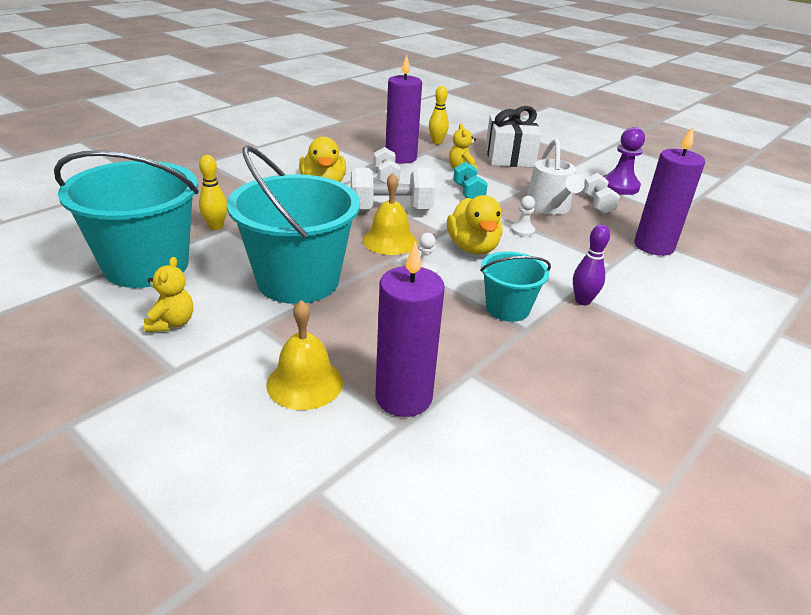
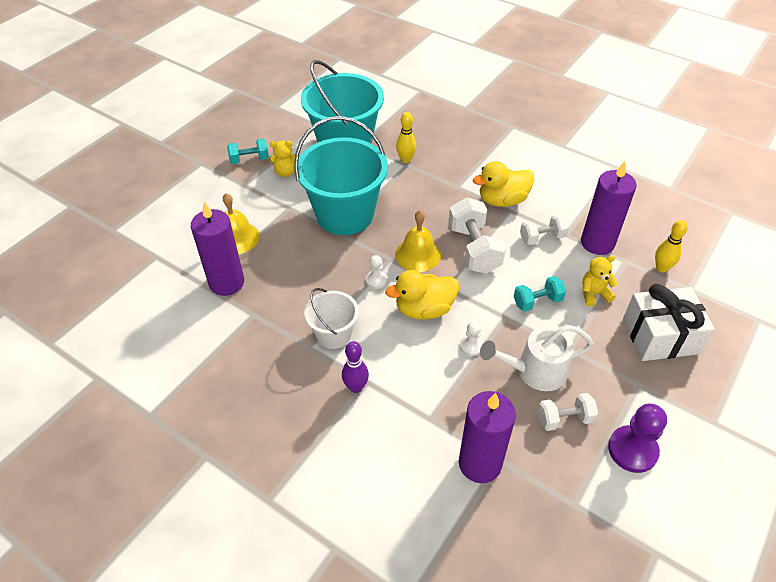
camera: 85 degrees right, 15 degrees up
(107, 360) = (249, 159): none -> turquoise dumbbell
(507, 308) = (334, 334): turquoise bucket -> white bucket

